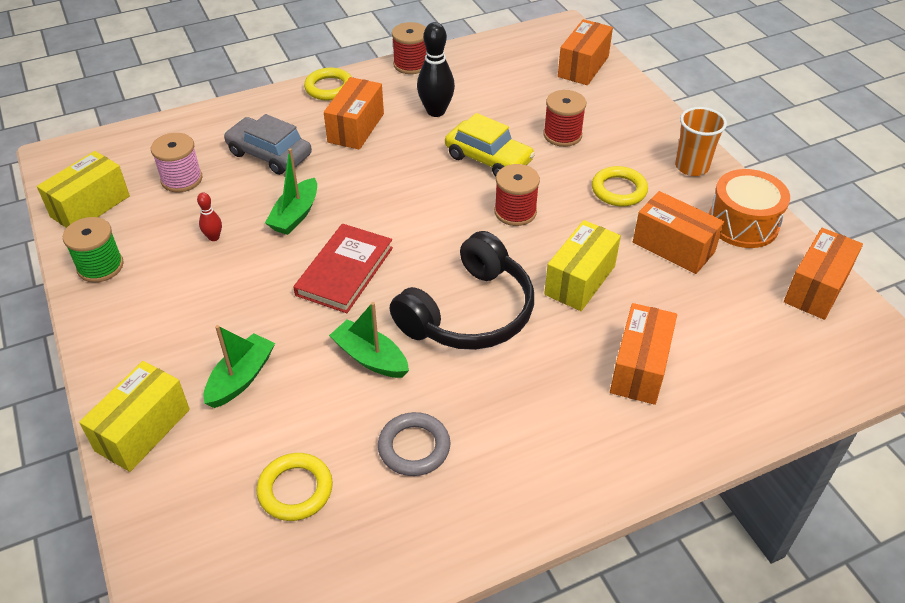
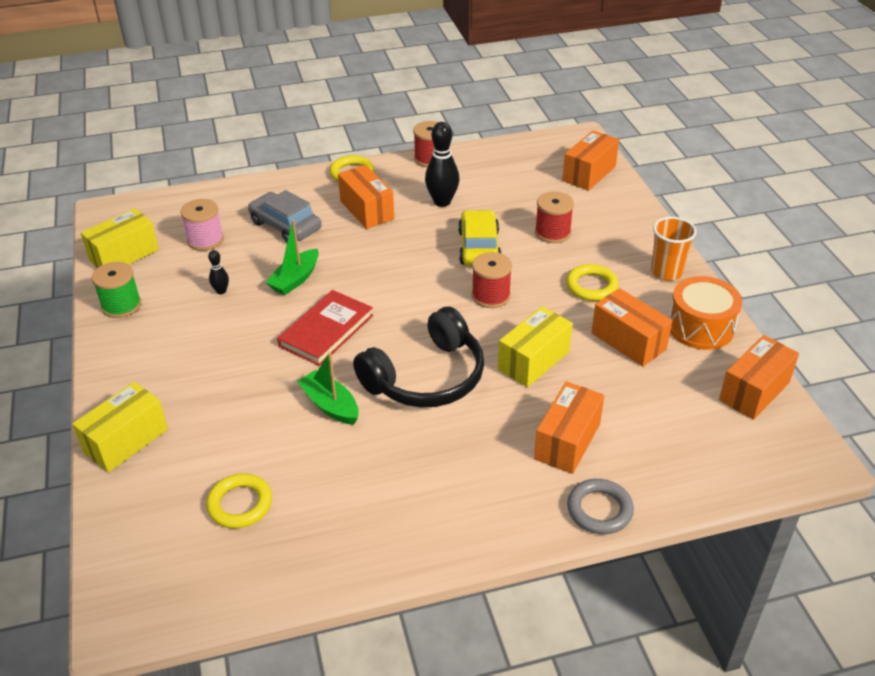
camera: 10 degrees right, 5 degrees down
(214, 237) = (221, 291): red bowling pin -> black bowling pin
(241, 378) = (216, 409): green boat -> none
(356, 128) = (367, 210): orange box -> orange box turned 60 degrees counterclockwise
(414, 447) = (349, 483): grey ring -> grey ring (599, 510)
(488, 159) = (479, 247): yellow car -> yellow car turned 135 degrees counterclockwise

